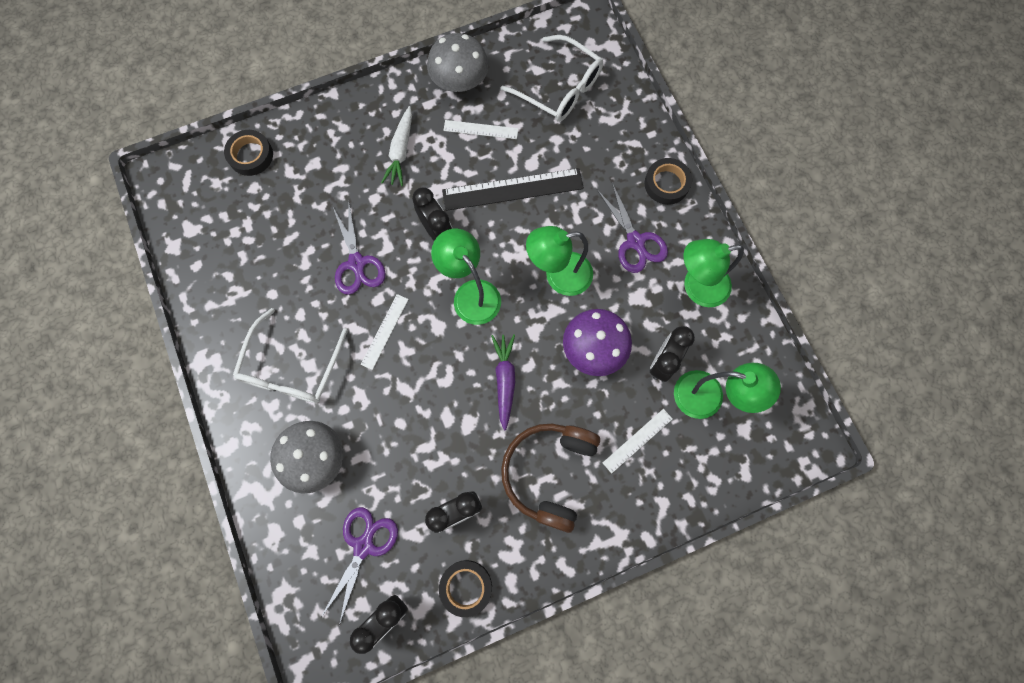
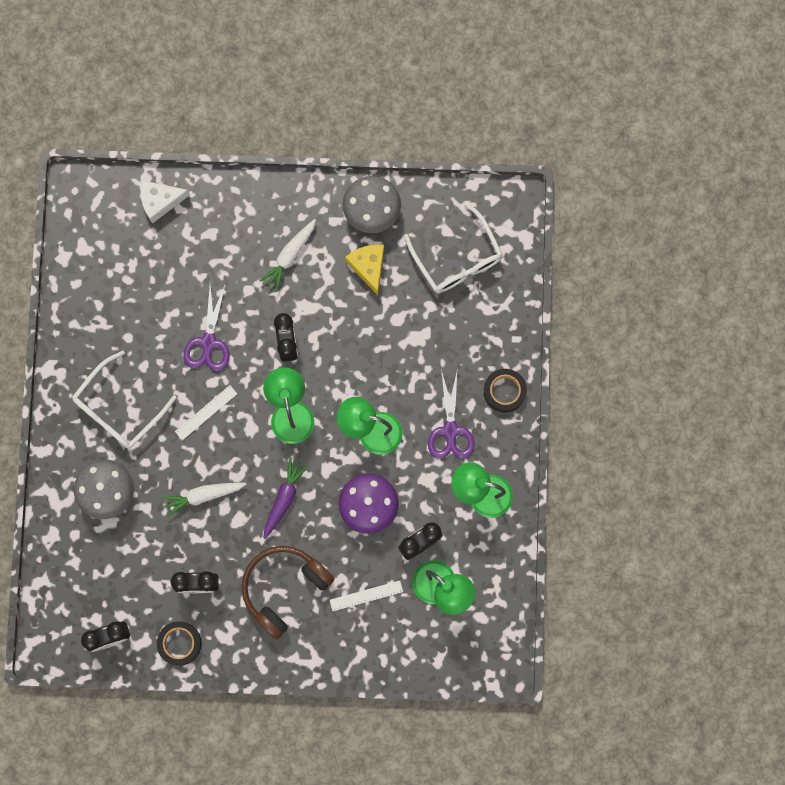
camera: 25 degrees right, 5 degrees up
(251, 155) = (160, 201): black tape -> white cheese
(364, 546) = (116, 576): purple scissors -> none
(420, 416) = (203, 496): none -> white carrot
(480, 129) = (368, 267): white ruler -> yellow cheese
(512, 189) = (369, 335): black ruler -> none

